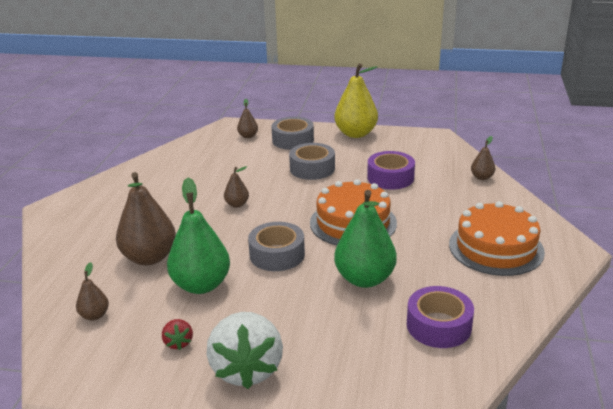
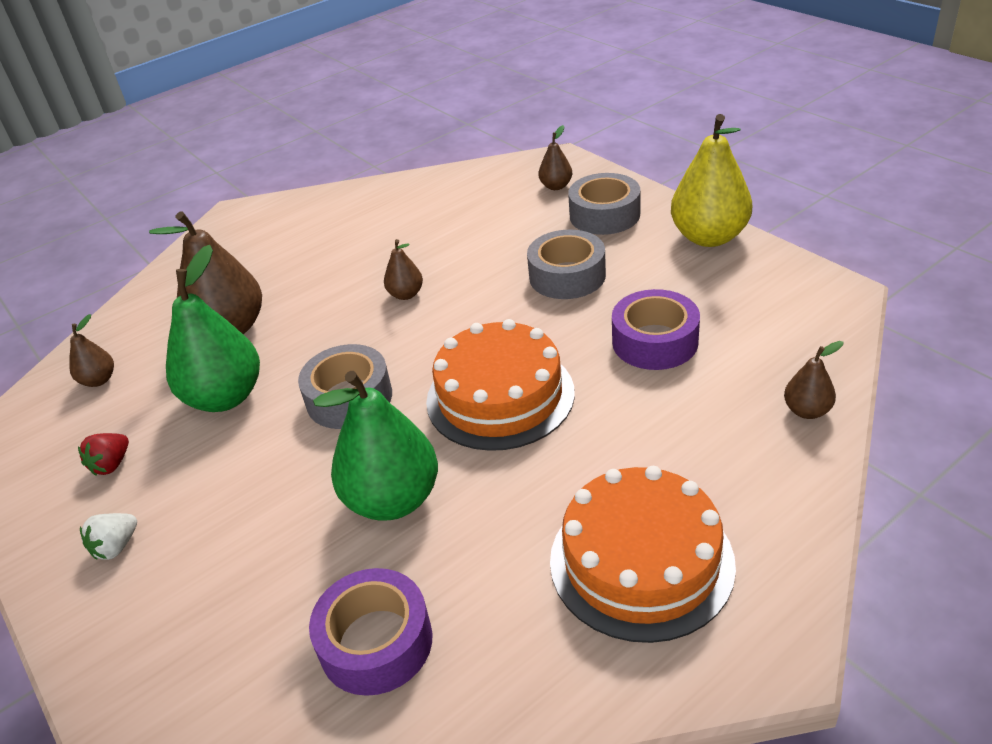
camera: 45 degrees right, 10 degrees up
(247, 369) = (116, 547): white strawberry -> white strawberry, size x0.44

